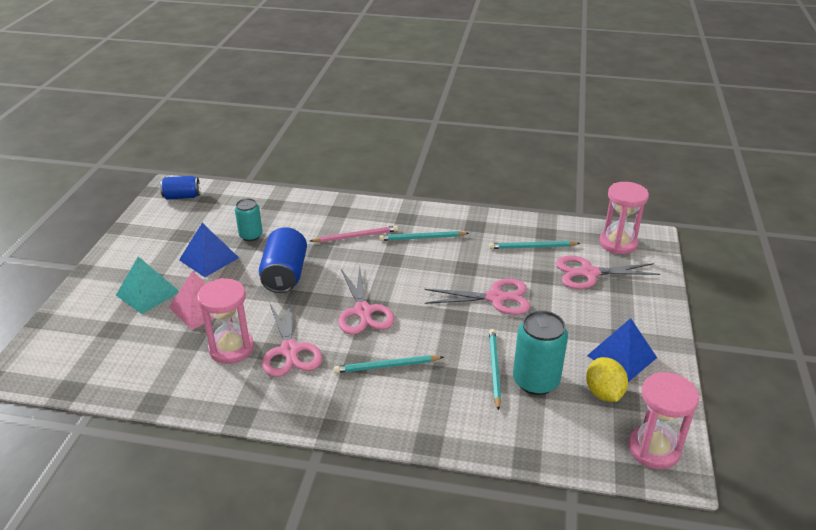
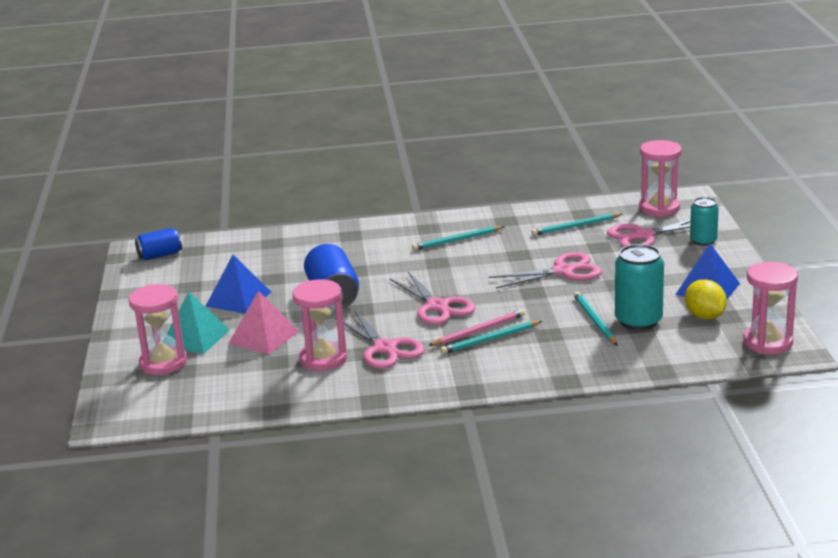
camera: 15 degrees left, 10 degrees down
(104, 316) = (163, 363): none -> pink hourglass
(251, 235) = (269, 272): turquoise can -> turquoise can (703, 241)
(356, 236) = (385, 252): pink pencil -> pink pencil (479, 330)

